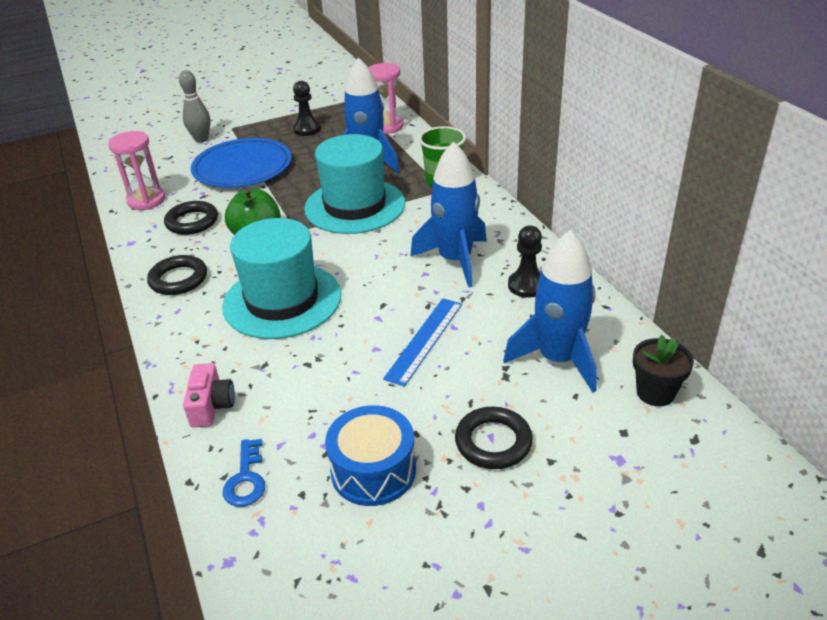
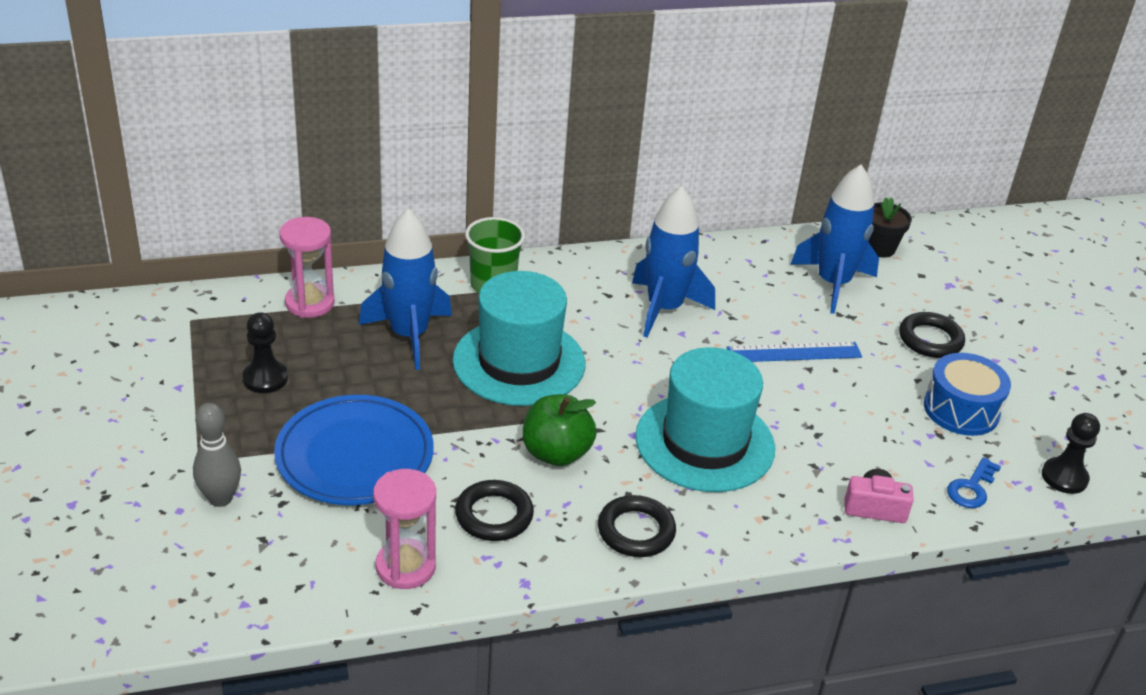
camera: 85 degrees left, 0 degrees up
(246, 479) = (971, 488): blue key -> blue key turned 120 degrees clockwise
(425, 340) = (794, 352): blue ruler -> blue ruler turned 45 degrees counterclockwise
(527, 285) = (721, 275): black pawn -> black pawn (1064, 477)

